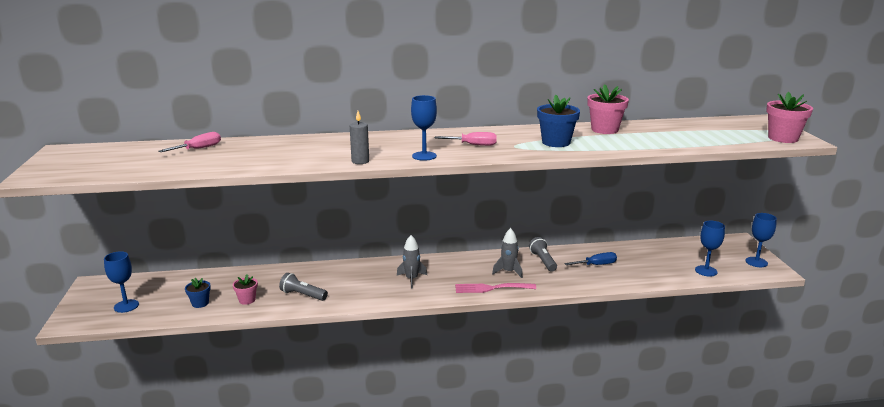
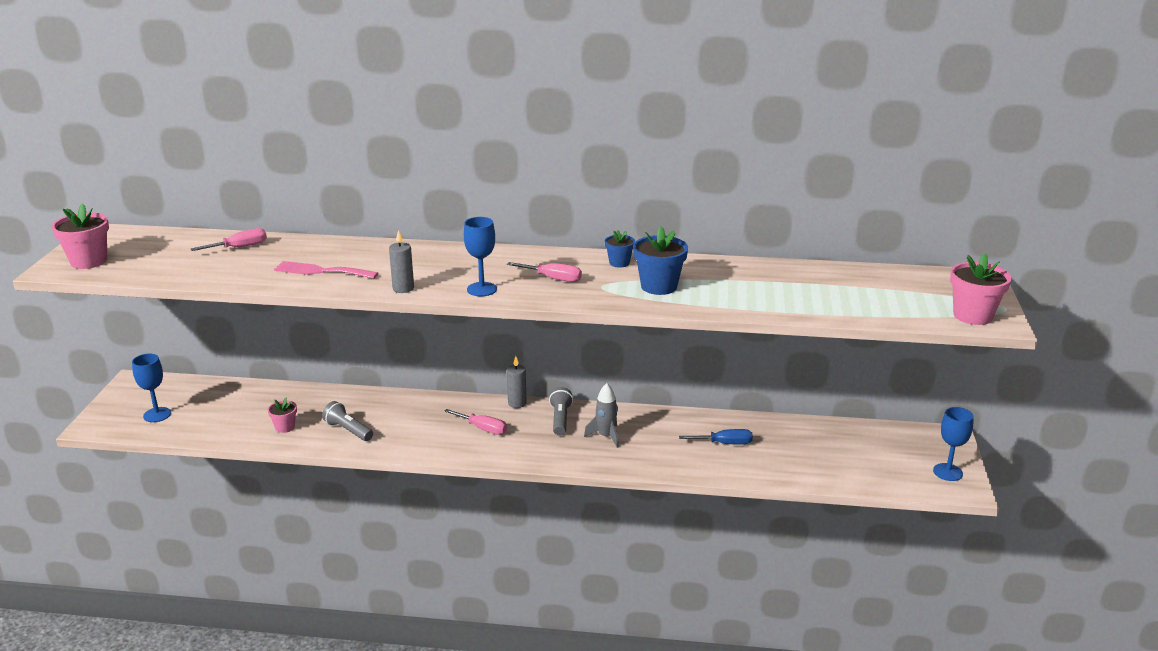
camera: 15 degrees right, 5 degrees up
(200, 303) = (234, 423): blue flower pot -> blue flower pot (619, 263)
(412, 279) = (483, 428): grey rocket -> pink screwdriver
(427, 259) = (517, 403): none -> grey candle
(491, 288) = (570, 455): pink fork -> pink fork (321, 271)
(543, 261) = (658, 427): grey flashlight -> grey flashlight (560, 419)
(604, 130) = (740, 272): pink flower pot -> pink flower pot (89, 261)
(706, 271) = (866, 474): blue goblet -> none

